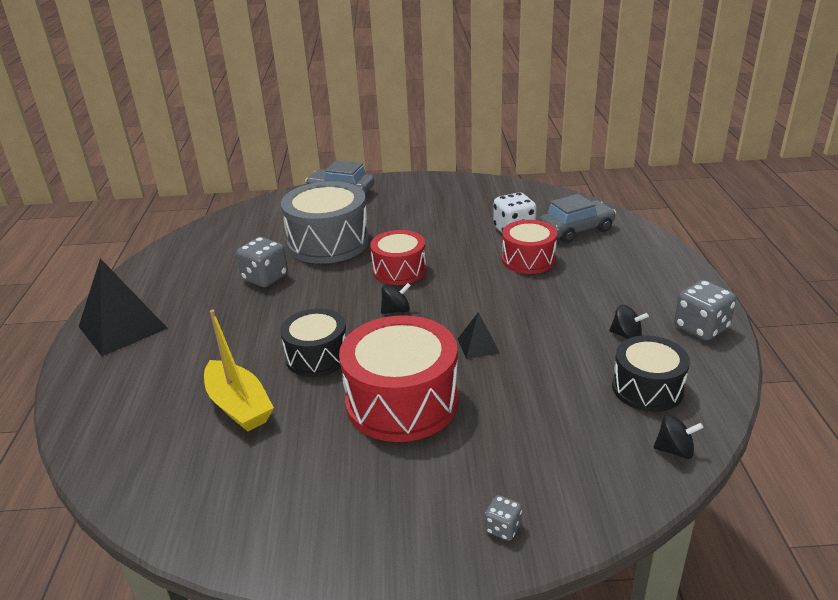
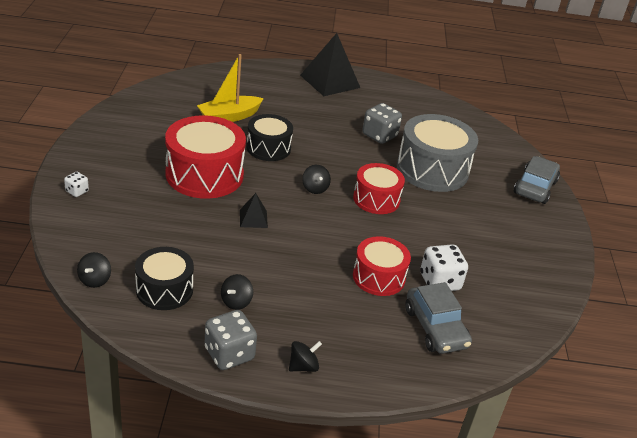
camera: 90 degrees right, 5 degrees up
(503, 528) = (77, 191): grey dice -> white dice
(678, 286) = (303, 366): none -> black spinning top

